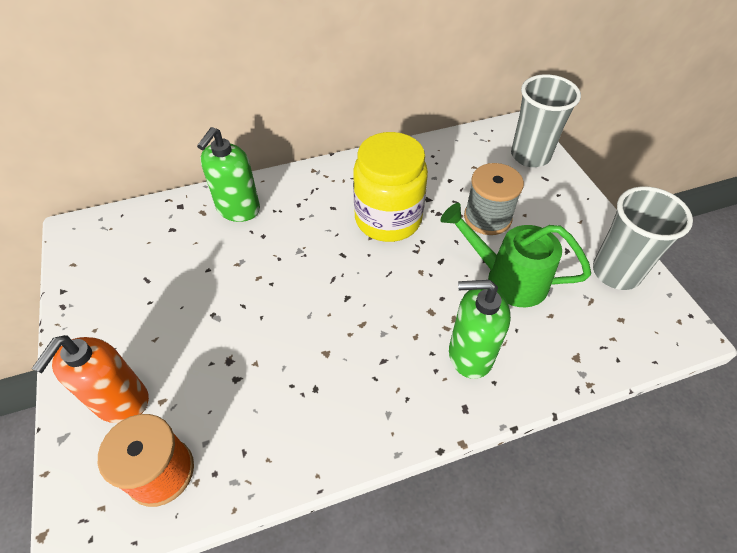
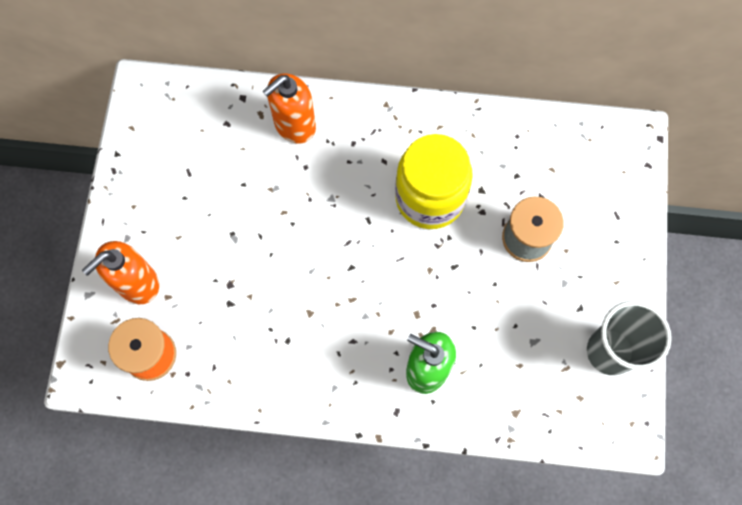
camera: 25 degrees right, 20 degrees up
(238, 209) = (294, 125): green soap dispenser -> orange soap dispenser
(507, 278) = (504, 312): green watering can -> none
(530, 156) = (620, 180): grey cup -> none

